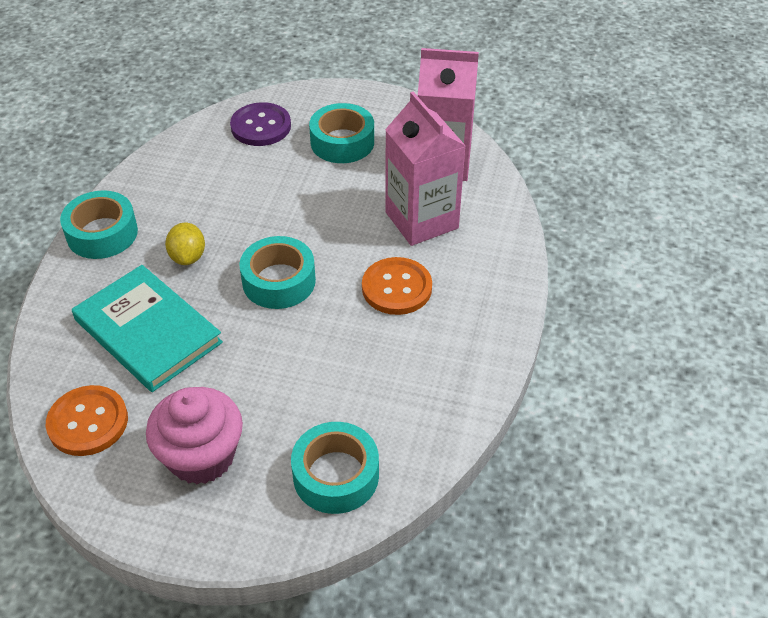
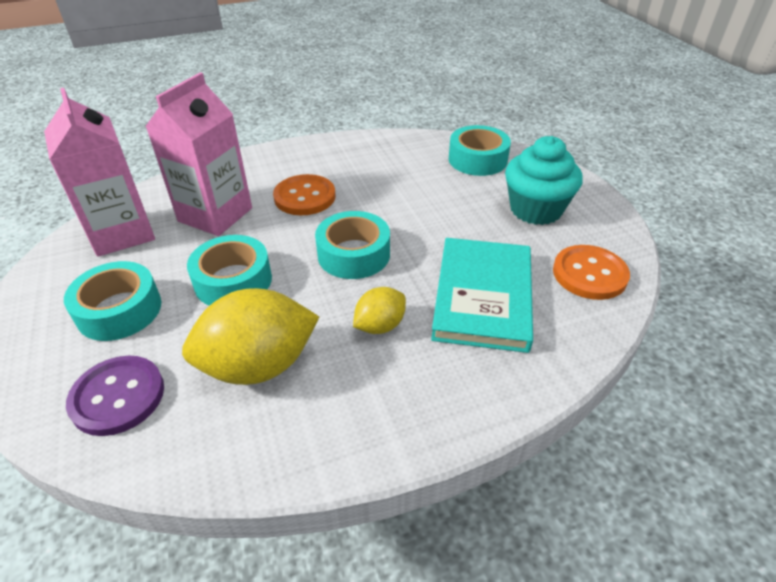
camera: 125 degrees left, 5 degrees down
(102, 233) = (413, 420): turquoise tape -> turquoise tape (233, 281)
(201, 456) = (535, 209): pink cupcake -> turquoise cupcake
(220, 186) = (259, 365): none -> yellow lemon

